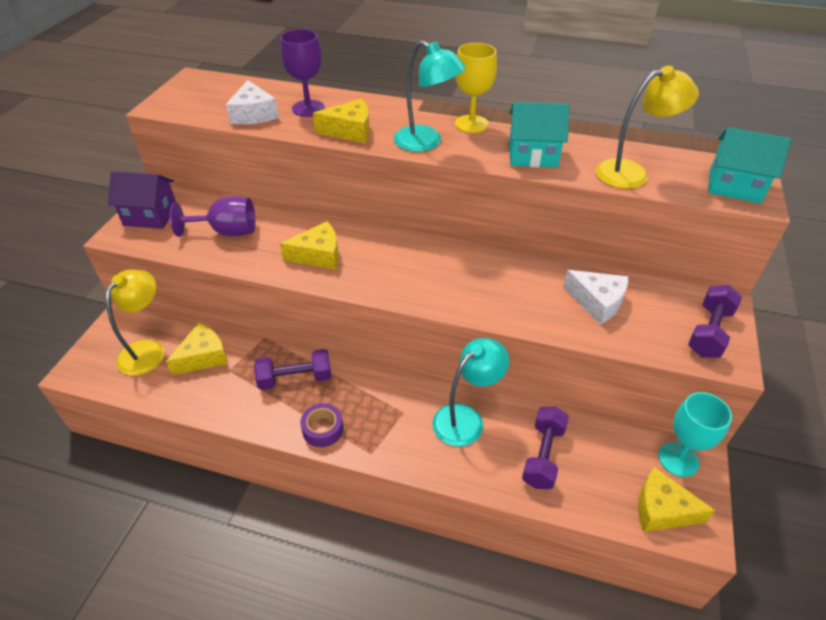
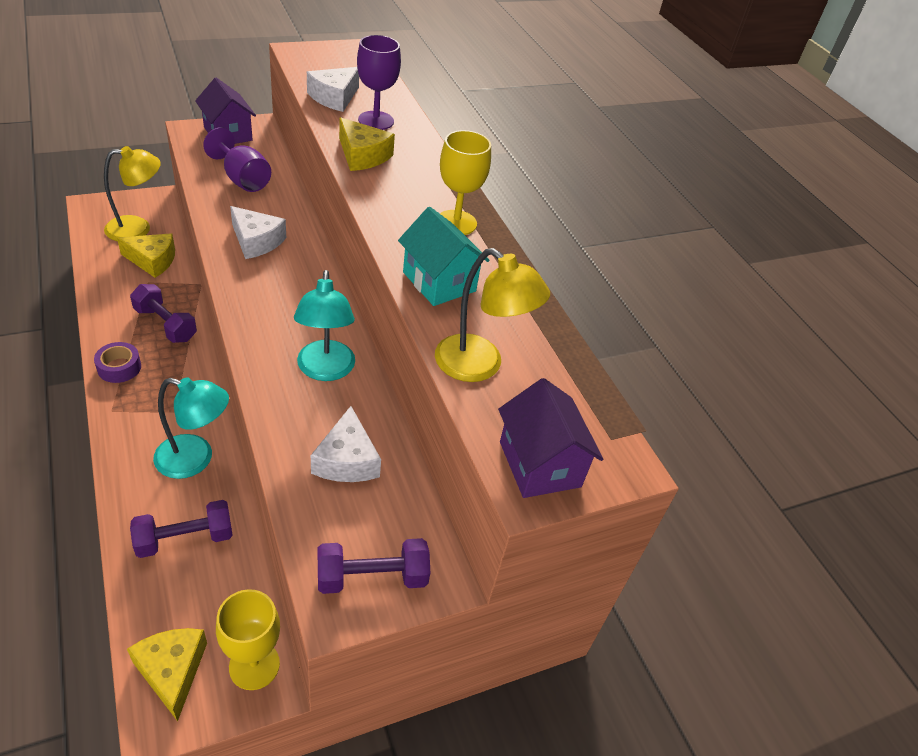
camera: 45 degrees right, 0 degrees up
(318, 255) = (256, 241): yellow cheese -> white cheese
(426, 142) = (389, 206): turquoise lamp -> turquoise lamp (325, 370)
(678, 459) = (254, 665): turquoise goblet -> yellow goblet
(734, 186) = (540, 464): turquoise house -> purple house

